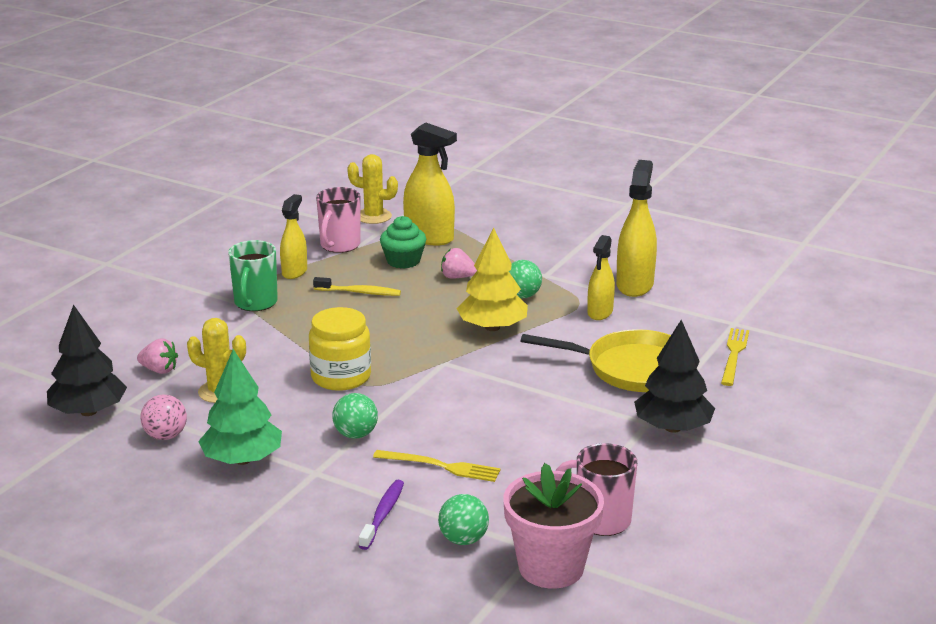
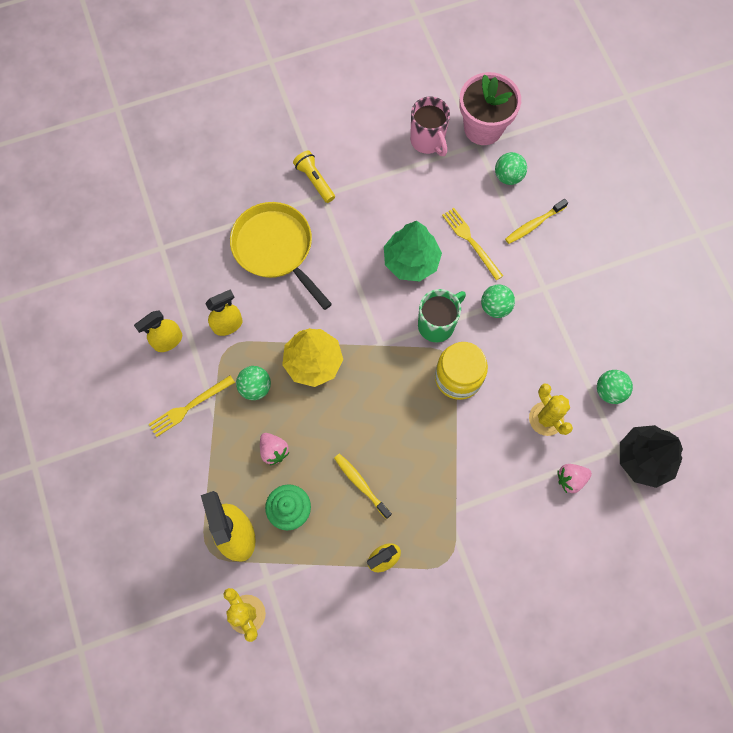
camera: 140 degrees left, 45 degrees up
(159, 370) = (570, 479): pink strawberry -> pink strawberry turned 75 degrees counterclockwise
(165, 436) = (609, 391): pink ball -> green ball
(242, 459) = (577, 331): green tree -> green tree (411, 261)
(255, 303) = (446, 528): green mug -> green mug (437, 324)
(339, 245) = (316, 579): pink mug -> none
(383, 514) = (533, 224): purple toothbrush -> yellow toothbrush
(635, 285) = (168, 341): yellow spray bottle -> yellow spray bottle, size x0.63
(672, 428) = (315, 180): black tree -> yellow flashlight
(734, 355) = (202, 216): yellow fork -> yellow fork (189, 407)

